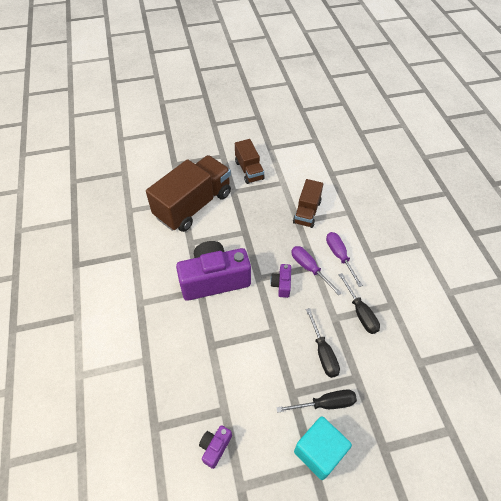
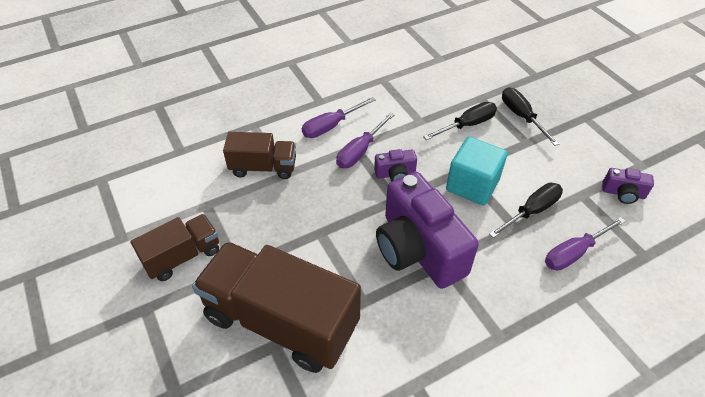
camera: 105 degrees left, 5 degrees down
(176, 375) = (574, 253): none -> purple screwdriver
(319, 452) = (569, 115): turquoise cube -> turquoise cube (472, 185)
(360, 312) = (403, 102): black screwdriver -> black screwdriver (531, 211)

